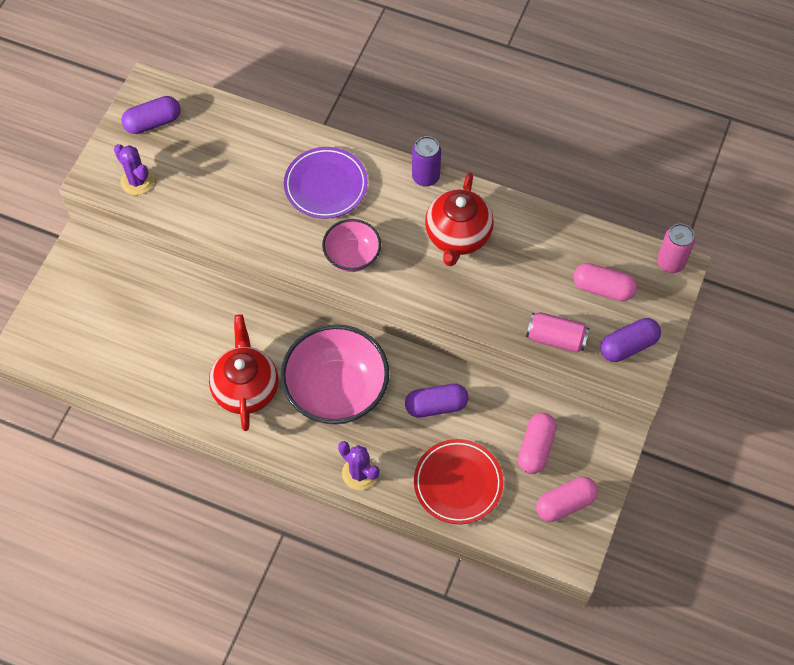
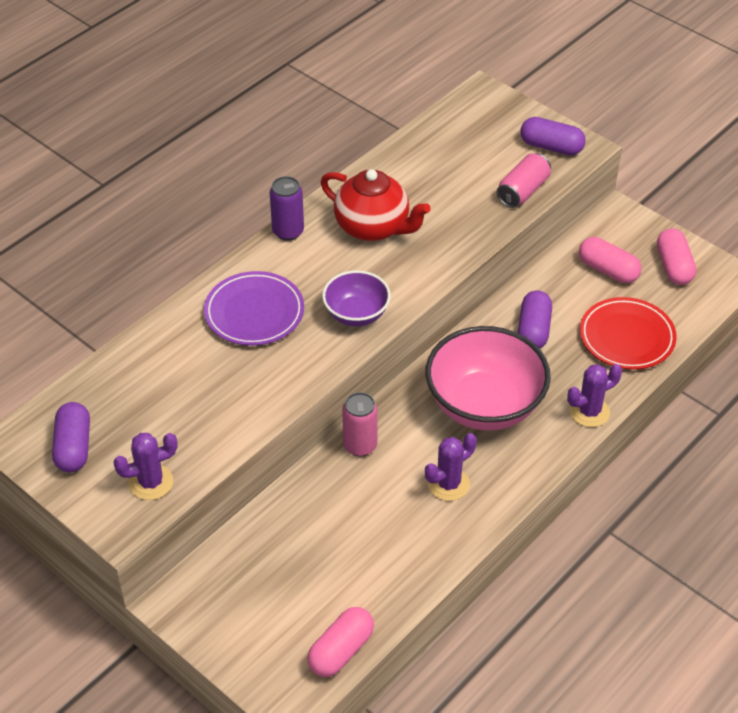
camera: 70 degrees left, 15 degrees down
(246, 388) = (448, 484): red teapot -> purple cactus
(352, 256) = (356, 314): pink bowl -> purple bowl
(603, 288) = (482, 145): pink capsule -> pink capsule (341, 650)
(628, 346) = (551, 147): purple capsule -> purple capsule turned 60 degrees counterclockwise
(670, 263) = (474, 95): pink can -> pink can (360, 446)

